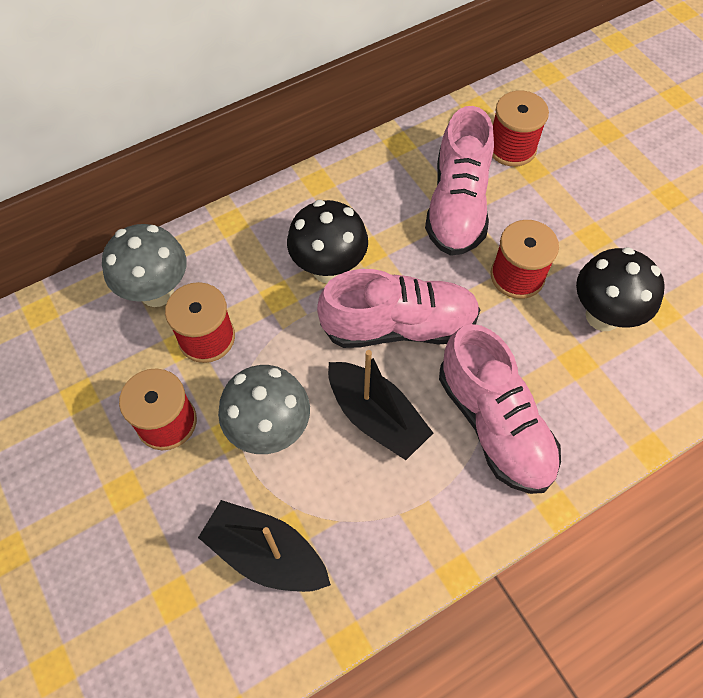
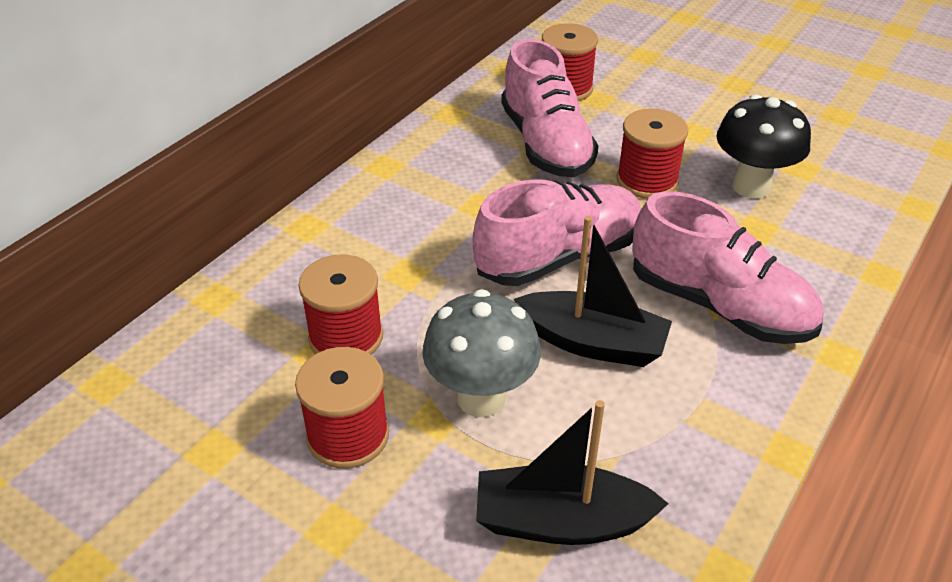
camera: 25 degrees left, 20 degrees down
(157, 292) = (256, 315): grey mushroom -> none
(329, 269) = (448, 233): black mushroom -> none

